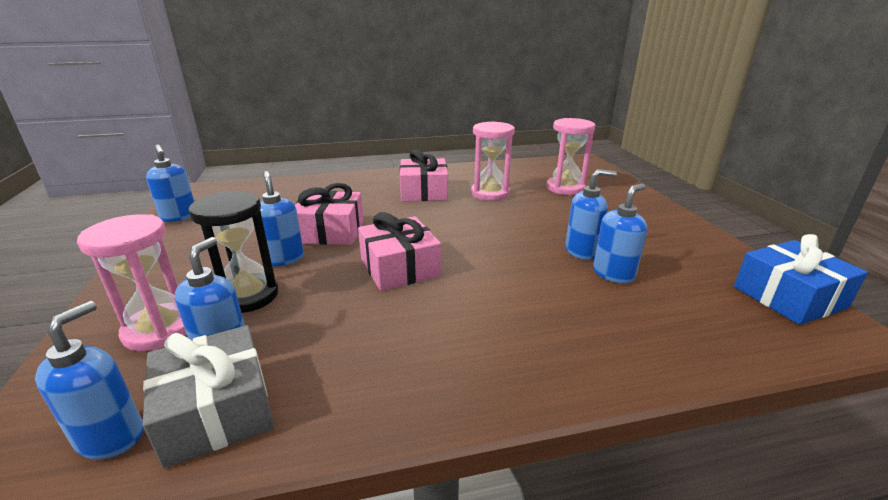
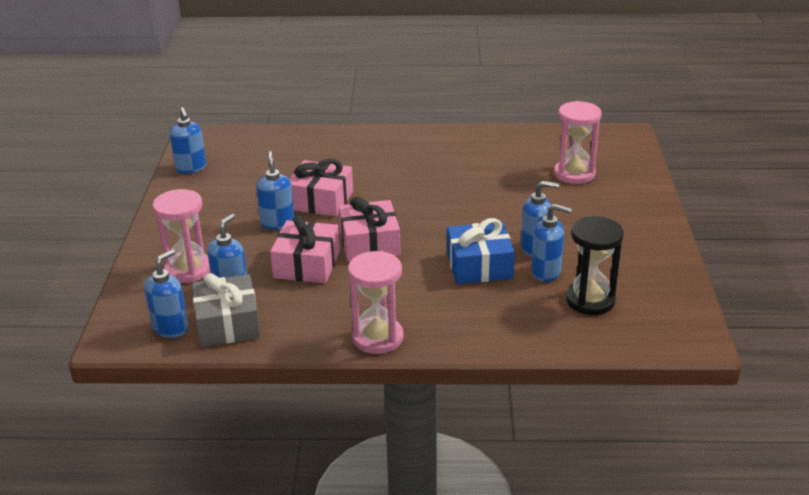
camera: 15 degrees right, 5 degrees up
(248, 296) = (248, 252): black hourglass -> black hourglass (590, 300)
(424, 192) = (423, 162): pink gift -> pink gift (307, 264)
(490, 193) = (490, 172): pink hourglass -> pink hourglass (377, 338)
(613, 274) = (546, 272): blue soap dispenser -> blue soap dispenser turned 45 degrees clockwise
(789, 297) = (678, 311): blue gift -> blue gift (479, 266)

